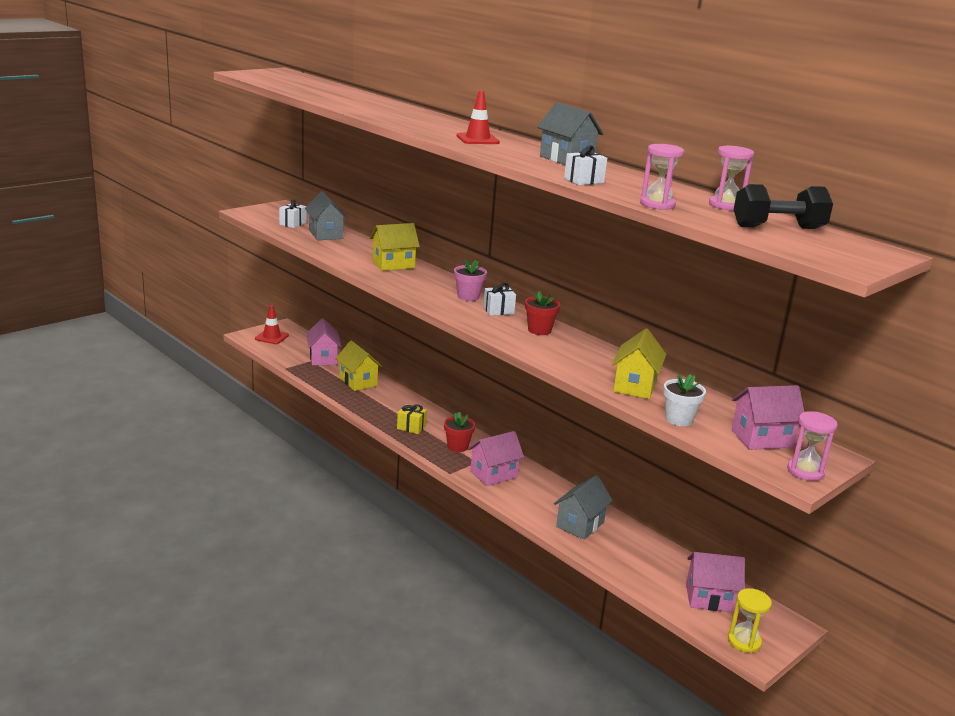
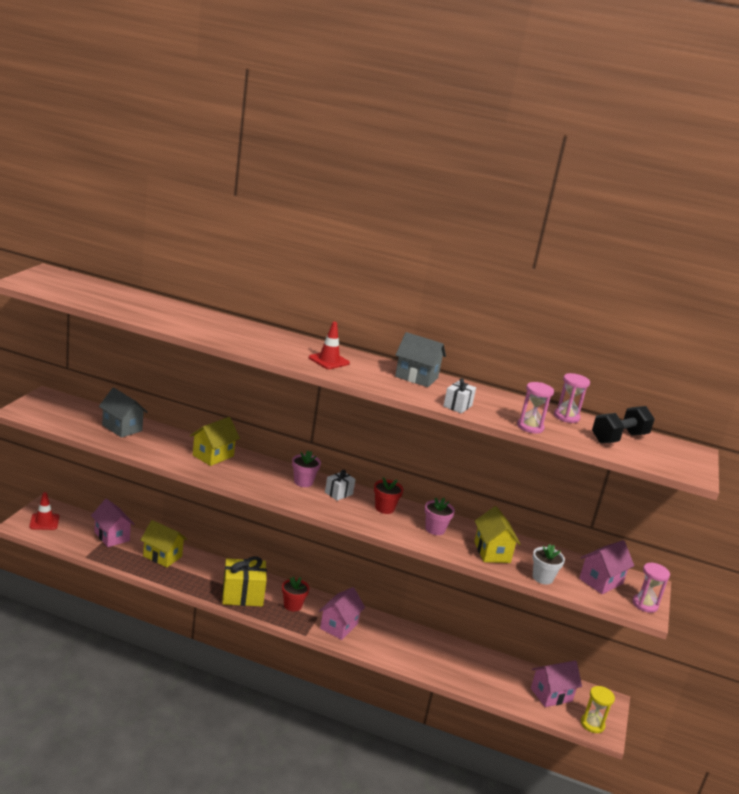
camera: 30 degrees left, 0 degrees up
(293, 224) = (79, 419): white gift -> none
(411, 427) = (242, 595): yellow gift -> yellow gift, size x1.89
(580, 525) = (430, 656): grey house -> none
(582, 356) = (435, 529): none -> pink flower pot

